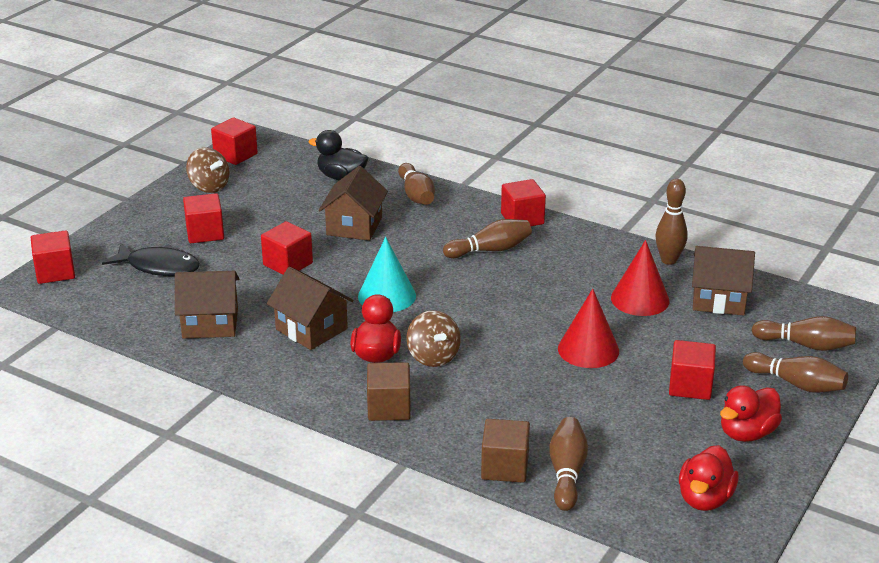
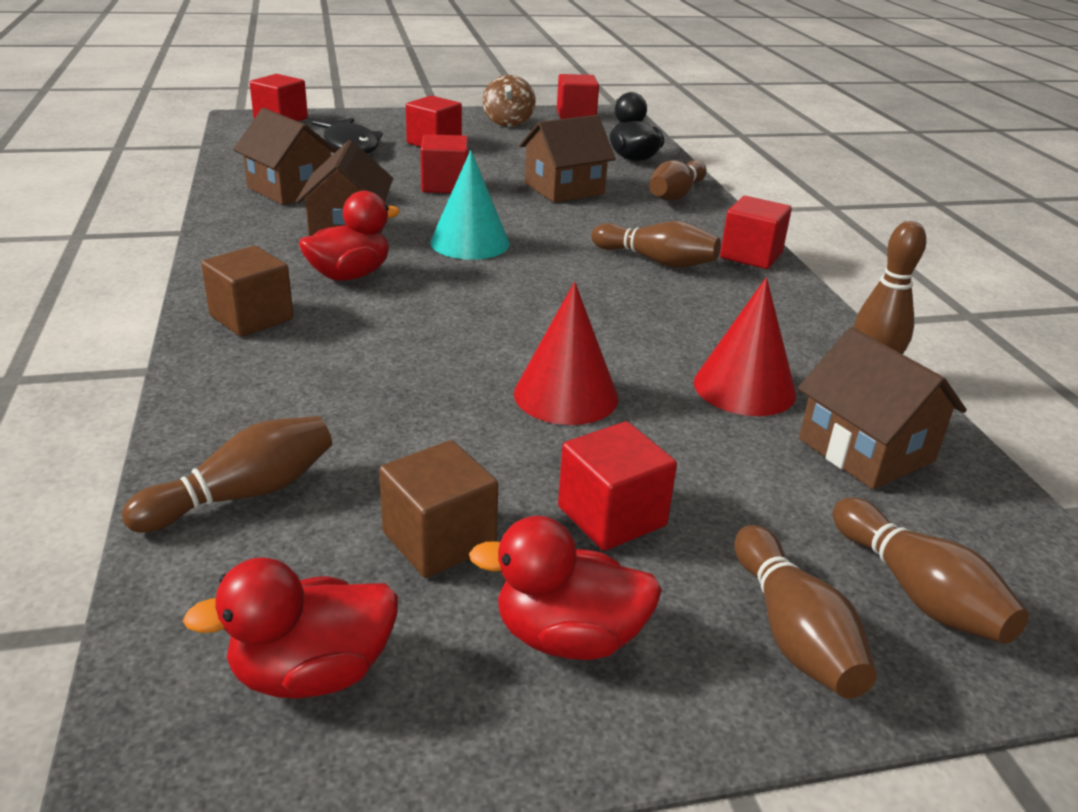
camera: 45 degrees right, 0 degrees up
(433, 357) = (392, 305): brown spinning top -> none
(505, 467) = (205, 438): brown cube -> brown cube (439, 540)

